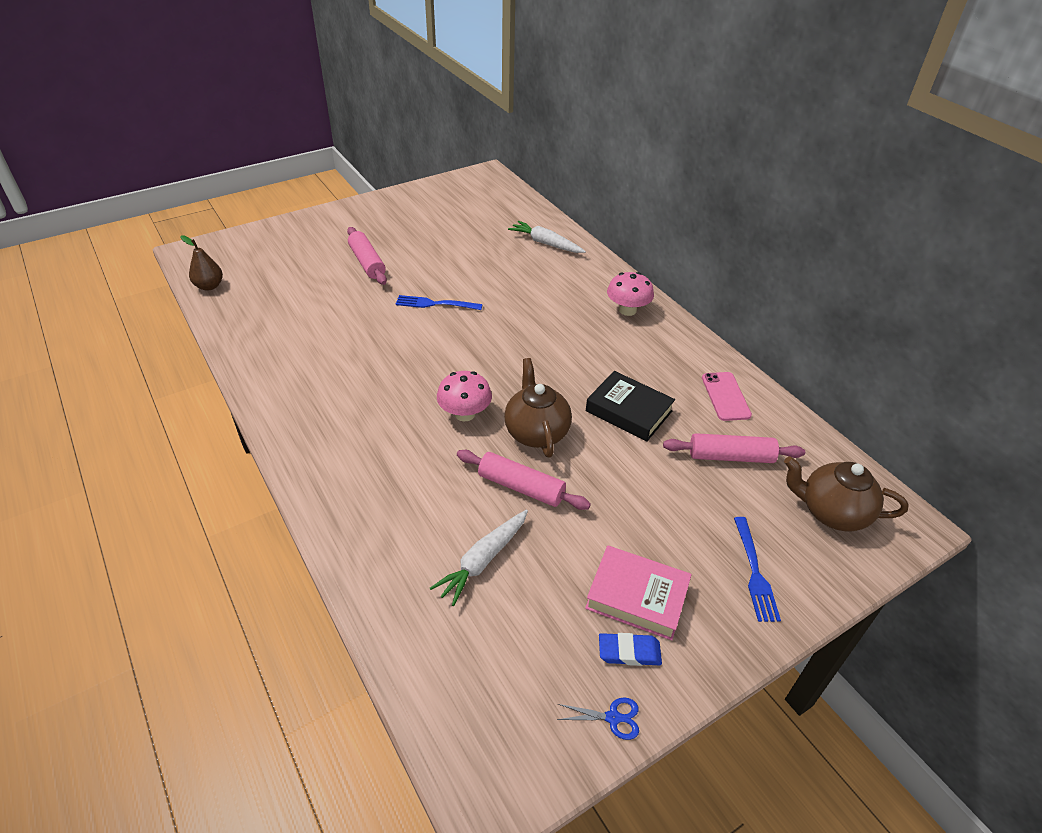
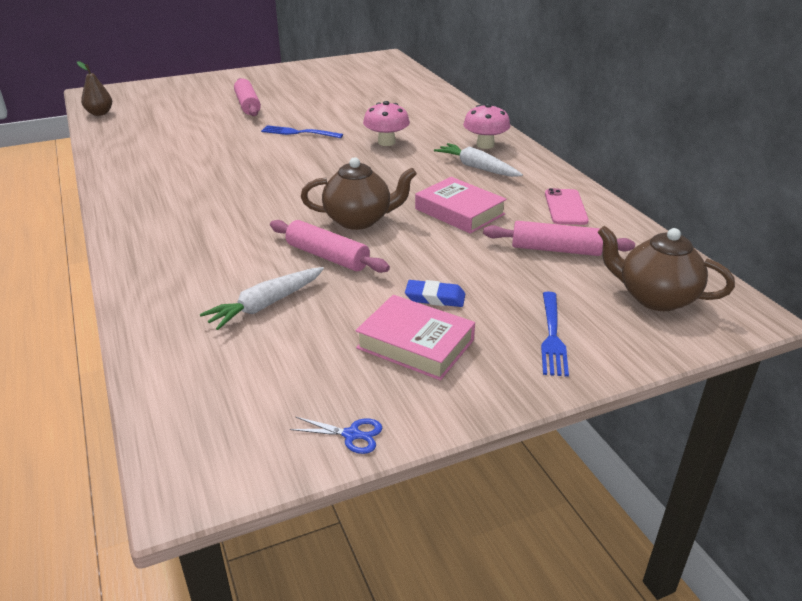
camera: 10 degrees right, 10 degrees down
(465, 414) = (294, 204): pink mushroom -> pink mushroom (386, 142)
(536, 432) = (359, 220): brown teapot -> brown teapot turned 90 degrees clockwise
(546, 243) = (421, 100): white carrot -> white carrot (477, 167)
(628, 411) = (459, 211): black book -> pink book
(629, 652) = (390, 385): blue eraser -> blue eraser (435, 297)

